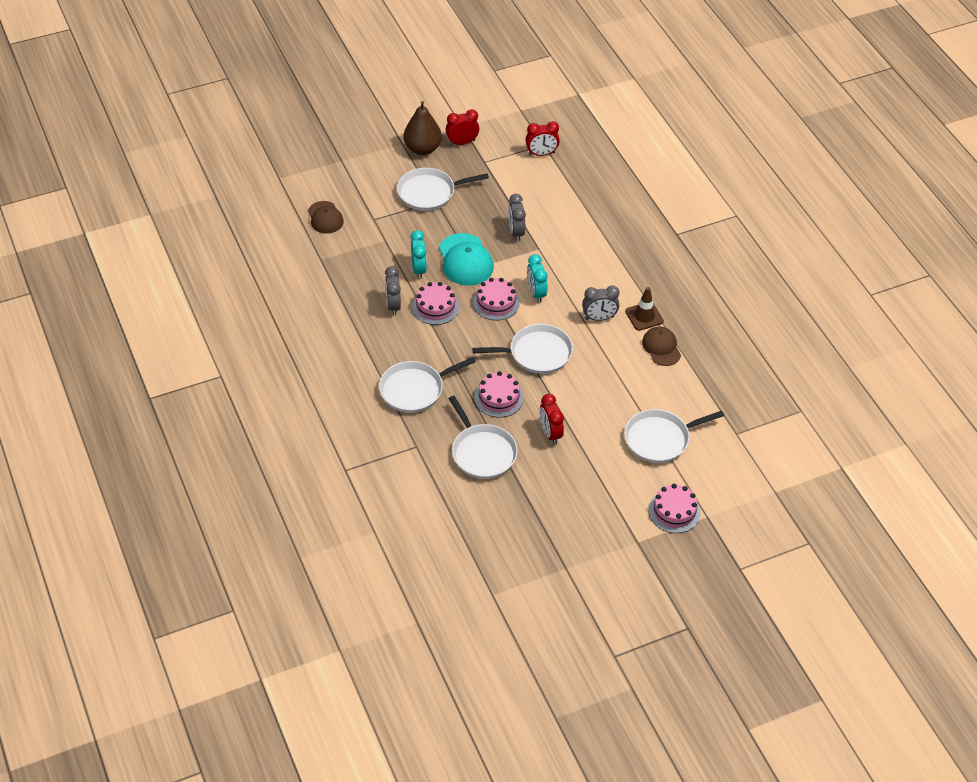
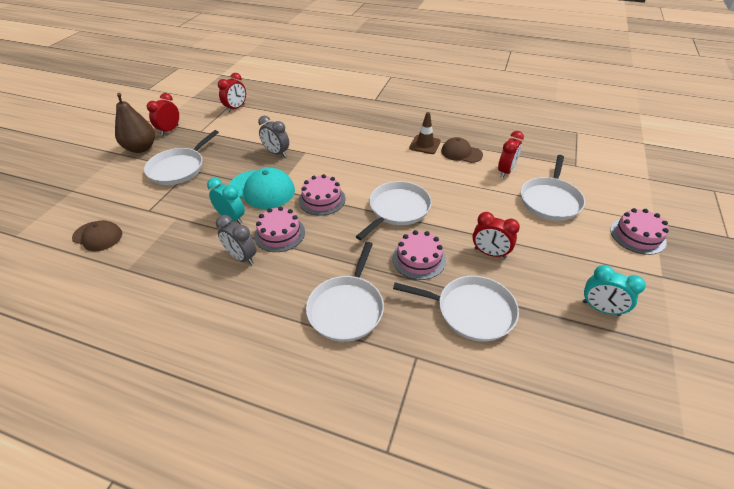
camera: 45 degrees left, 5 degrees down
(536, 293) = (341, 176): turquoise clock -> turquoise clock (601, 308)
(599, 318) = (402, 163): grey clock -> none
(669, 391) = (506, 171): none -> red clock

